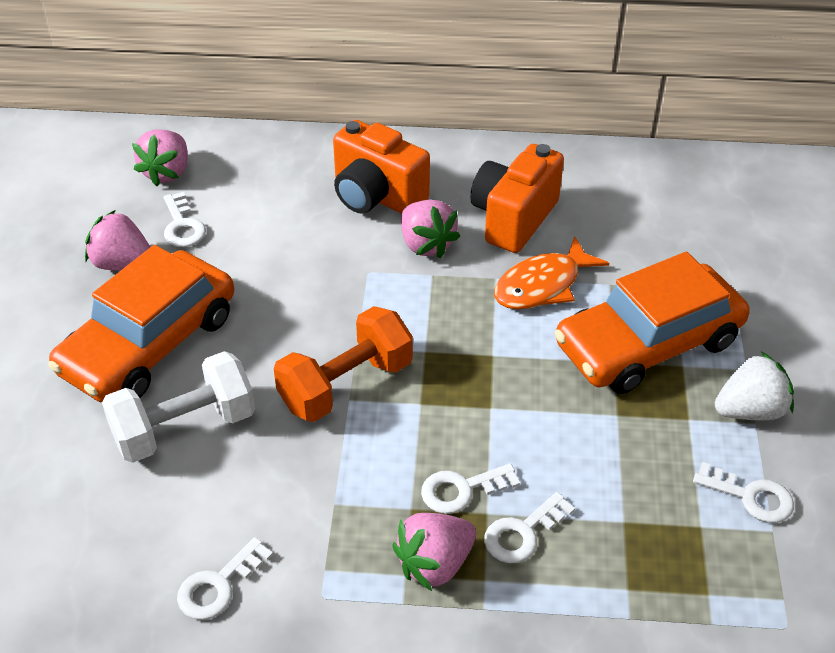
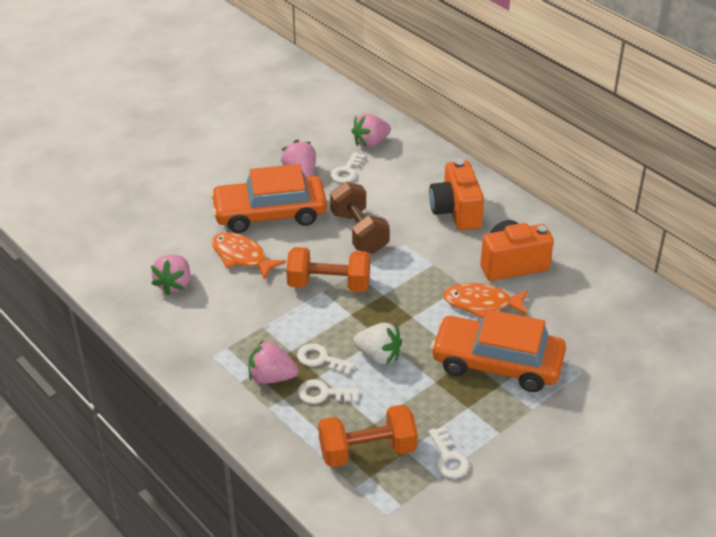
camera: 45 degrees right, 5 degrees down
(184, 428) = (242, 257): white dumbbell -> orange fish
(218, 585) = (181, 323): white key -> none
(297, 293) = (359, 232): none -> brown dumbbell
(426, 244) = (449, 249): pink strawberry -> pink strawberry (174, 284)
(664, 564) = (367, 451): none -> orange dumbbell
(749, 410) = (505, 426): white strawberry -> white strawberry (378, 356)

